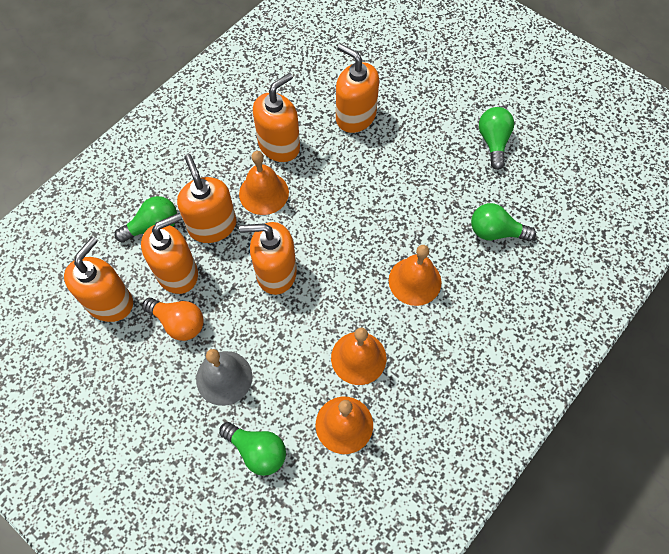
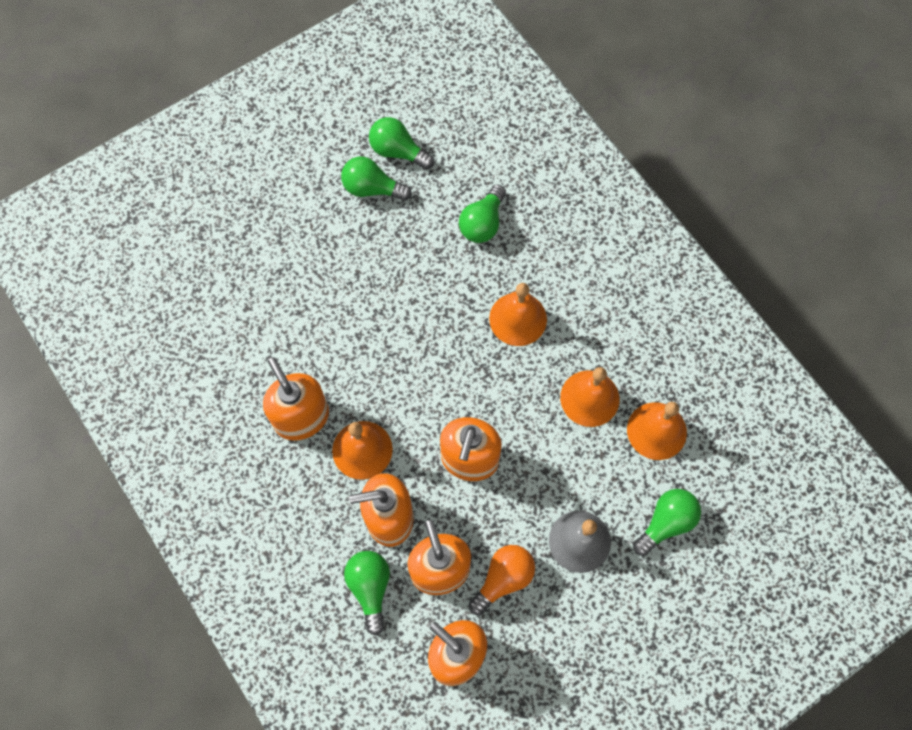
camera: 75 degrees left, 5 degrees up
(355, 116) = (289, 321): orange soap dispenser -> none
(536, 151) = (398, 151): none -> green light bulb

